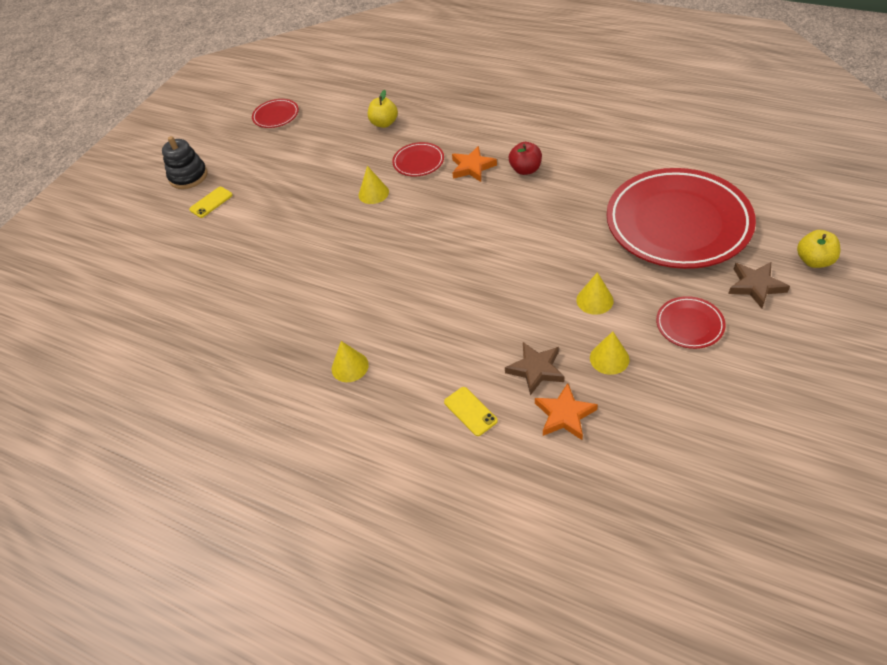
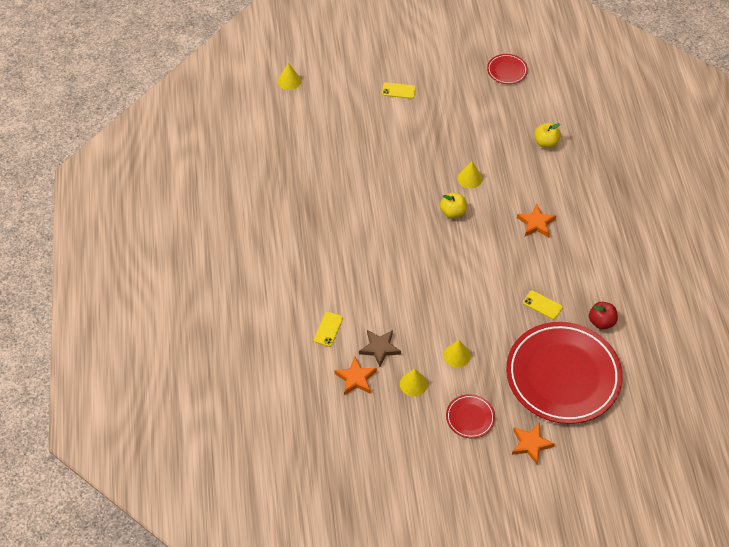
camera: 50 degrees right, 5 degrees up
(188, 176) = (412, 61): black stacking toy -> none
(350, 366) = (320, 250): yellow cone -> yellow cone (289, 81)
(418, 162) = (519, 187): red plate -> none
(525, 170) = (556, 257): red apple -> red apple (601, 322)
(576, 203) = (542, 305): none -> yellow phone
(755, 286) = (530, 444): brown star -> orange star
(814, 261) = (579, 472): yellow apple -> yellow apple (453, 212)

